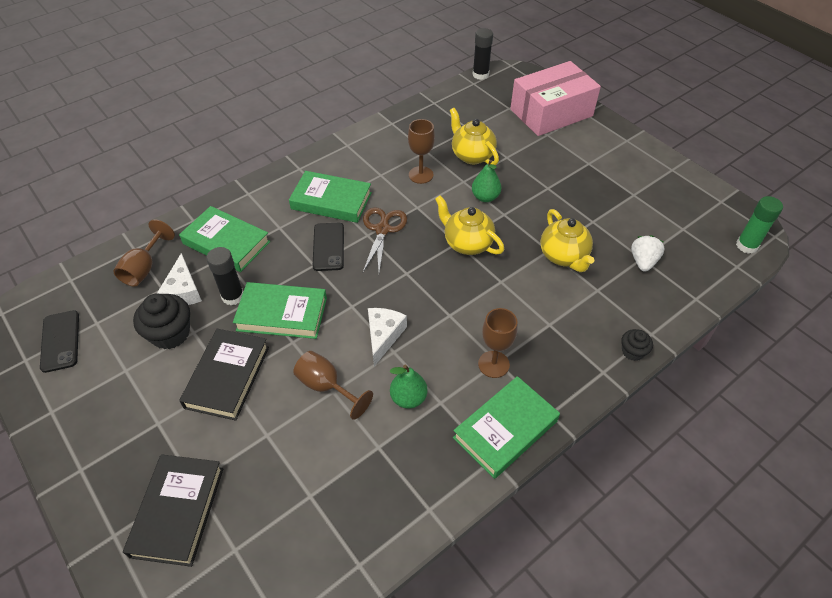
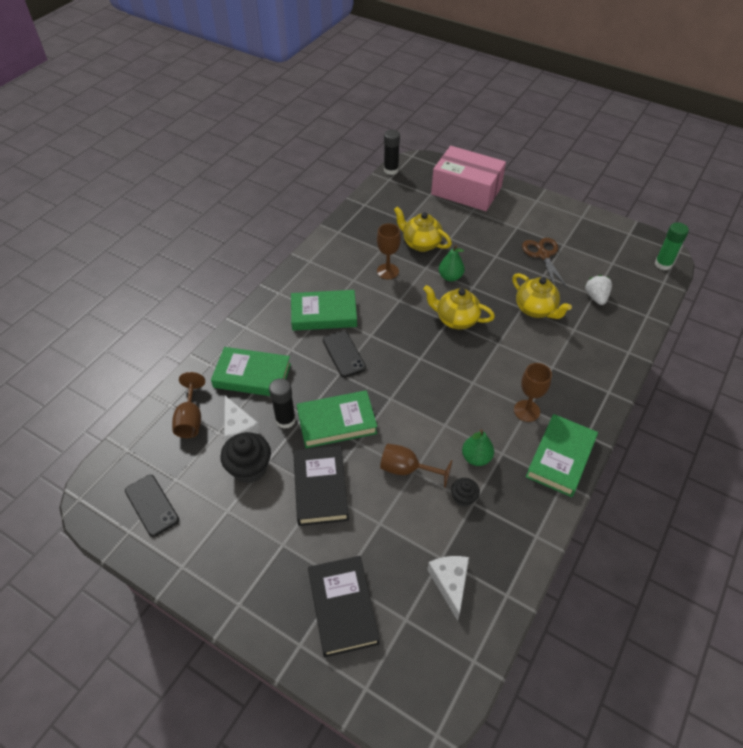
camera: 20 degrees left, 0 degrees up
(382, 229) = (381, 327): brown scissors -> brown scissors (543, 255)
(383, 336) = (430, 415): white cheese -> white cheese (450, 583)
(551, 113) = (466, 191): pink box -> pink box turned 75 degrees clockwise
(632, 351) = (622, 370): black cupcake -> black cupcake (463, 498)

